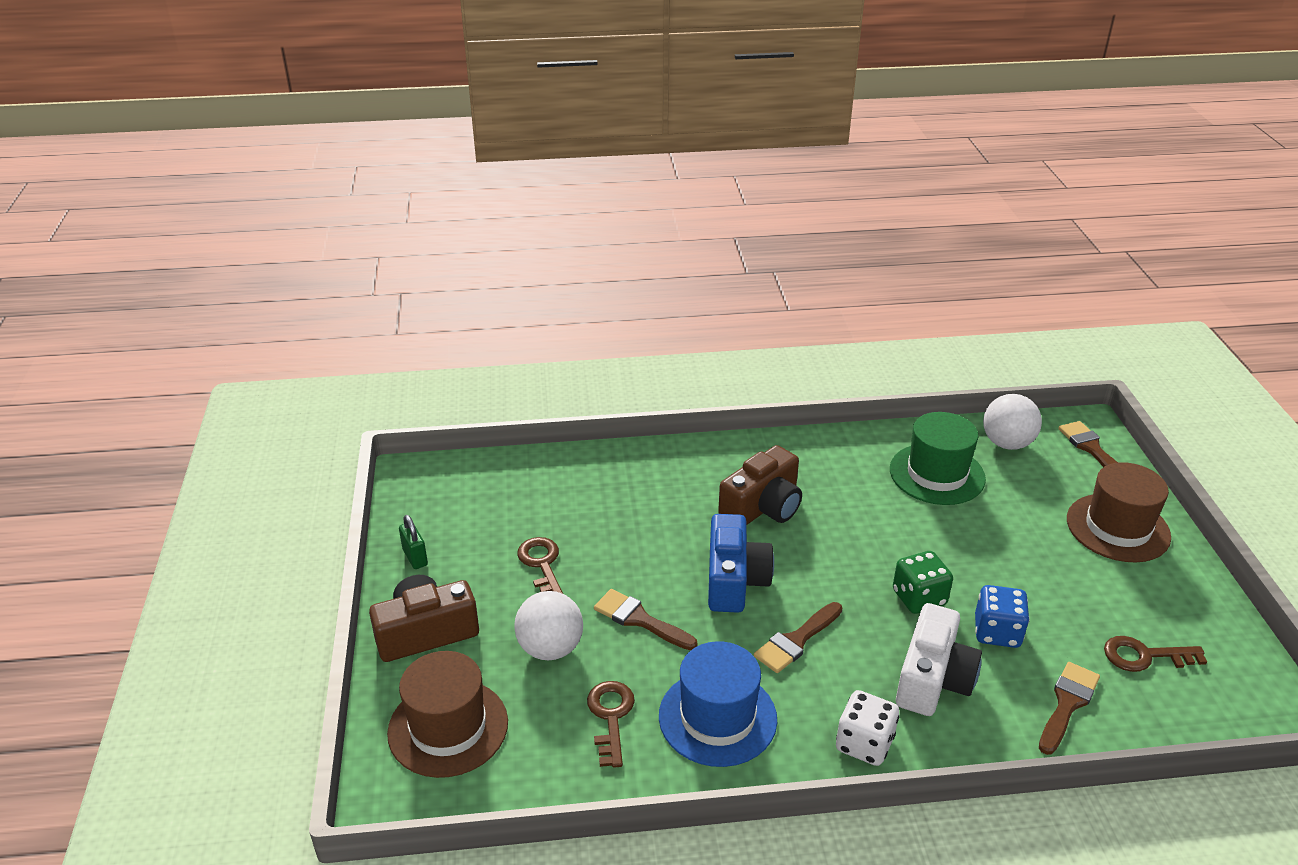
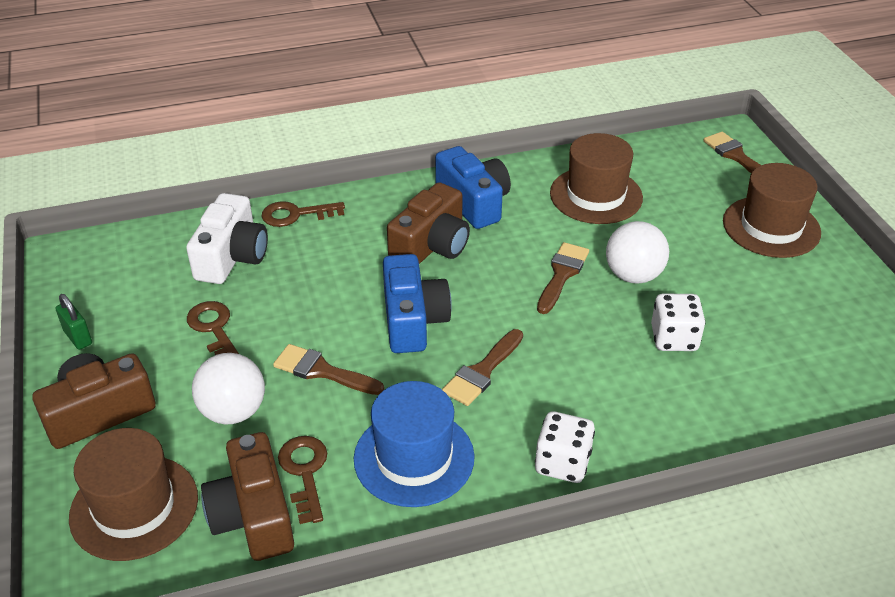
camera: 10 degrees left, 5 degrees up
(557, 751) = (253, 515): none -> brown camera
(811, 467) = (474, 202): none -> blue camera
(919, 598) = (595, 315): green dice -> none
(933, 679) = (620, 391): white camera -> white camera (232, 256)
(937, 474) = (596, 195): green hat -> brown hat
(997, 632) = (674, 338): blue dice -> white dice
(1007, 443) = (657, 159): white ball -> white ball (633, 275)
(1067, 704) = (749, 398): brown brush -> brown brush (562, 274)
(1144, 656) = (813, 343): brown key -> brown key (296, 215)

